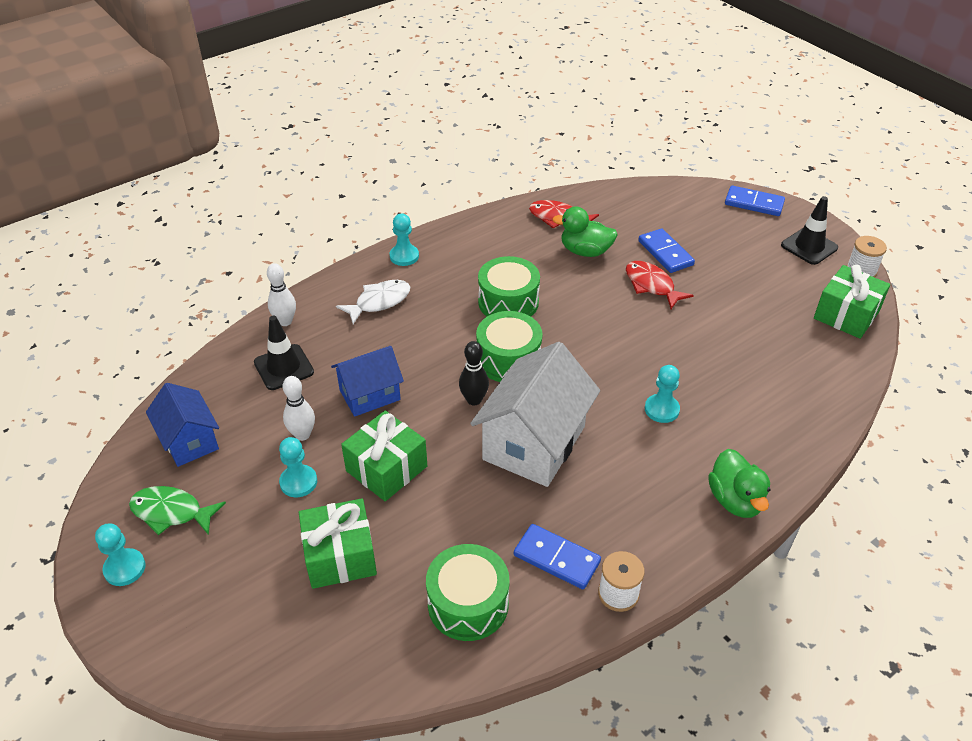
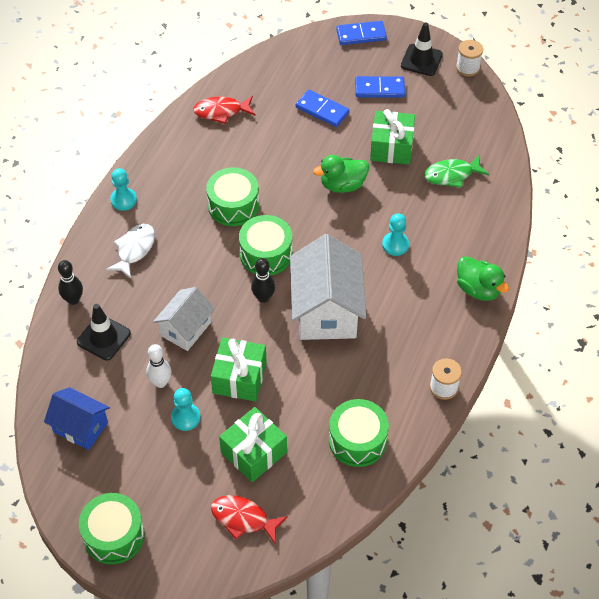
camera: 30 degrees left, 10 degrees up
(124, 568) = (114, 535): turquoise pawn -> green drum
(171, 512) = (113, 483): green fish -> green fish (452, 175)
(285, 321) = (73, 300): white bowling pin -> black bowling pin
(370, 395) = (186, 329): blue house -> white house
(556, 558) = (392, 384): blue domino -> blue domino (379, 89)
(585, 251) = (261, 134): green duck -> green duck (342, 185)
(652, 285) = (329, 144): red fish -> red fish (243, 519)
(846, 315) = (476, 111): green gift -> green gift (391, 147)

